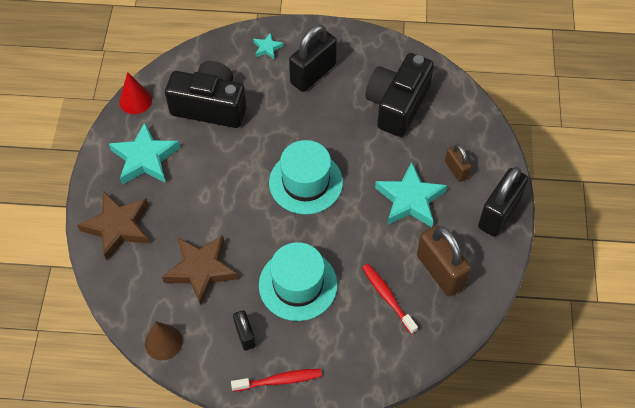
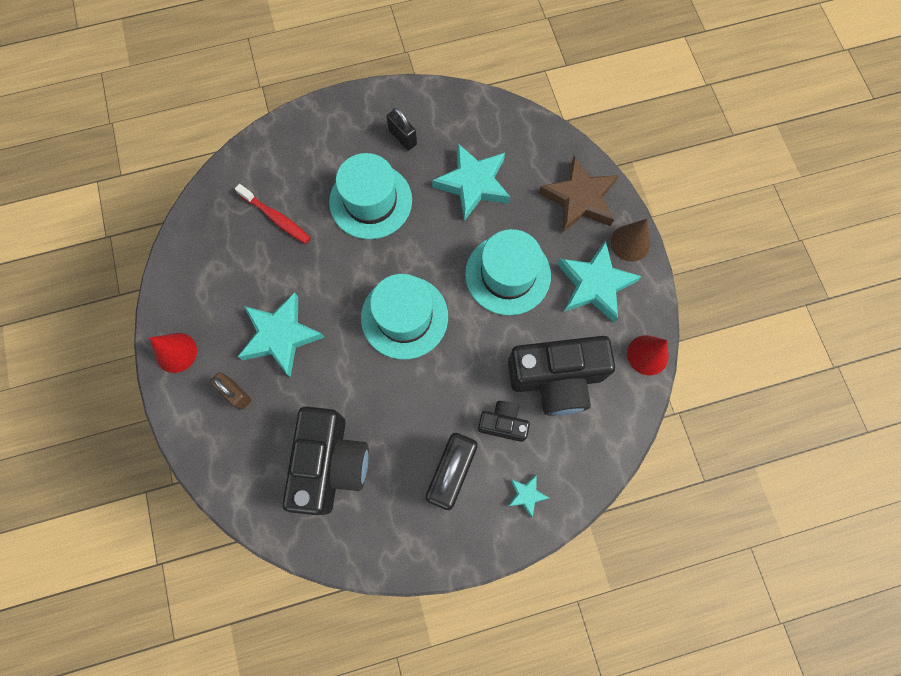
camera: 160 degrees right, 15 degrees up
(163, 342) = (475, 107): brown cone -> brown cone (630, 243)
(201, 270) = (473, 184): brown star -> turquoise star
(209, 187) = (508, 274): none -> turquoise hat
(263, 91) = (503, 423): none -> black camera
(279, 380) = (355, 110): red toothbrush -> none
(440, 271) = (228, 263): brown padlock -> none
(498, 214) = (176, 352): black padlock -> red cone

